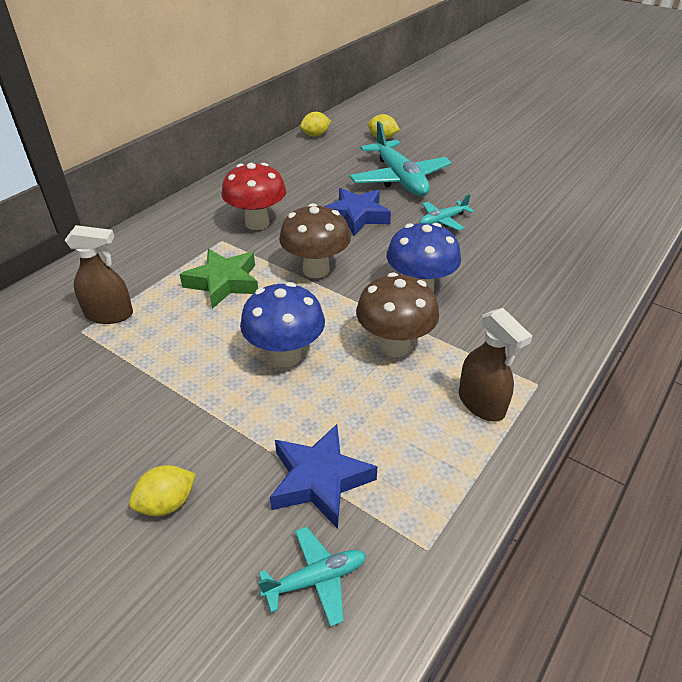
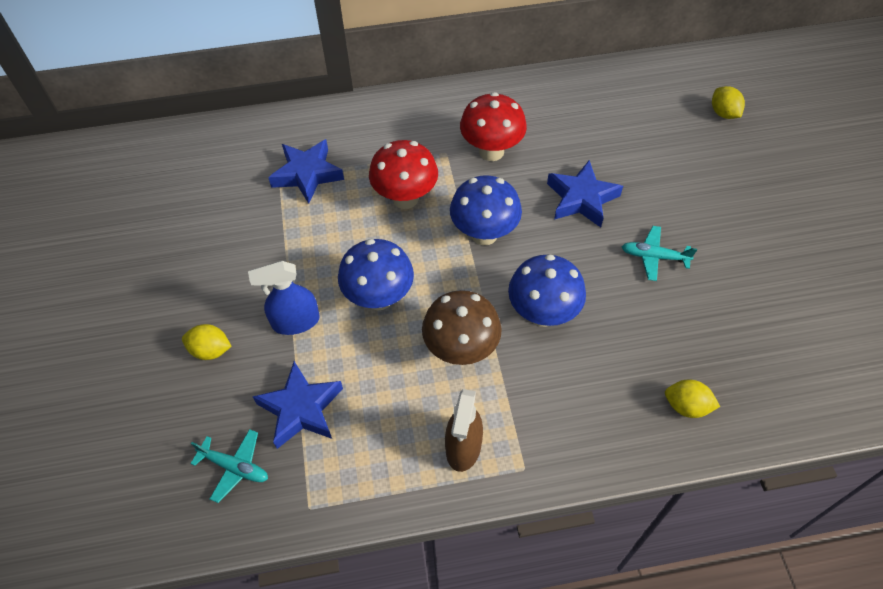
camera: 45 degrees right, 15 degrees up
(109, 314) = (307, 174): brown spray bottle -> blue star
(223, 283) = (405, 198): green star -> red mushroom
(230, 420) = (295, 322): none -> blue spray bottle
(315, 135) = (659, 70): yellow lemon -> yellow lemon (686, 406)
(316, 270) = (484, 234): brown mushroom -> blue mushroom
(399, 179) = (675, 179): turquoise plane -> none

